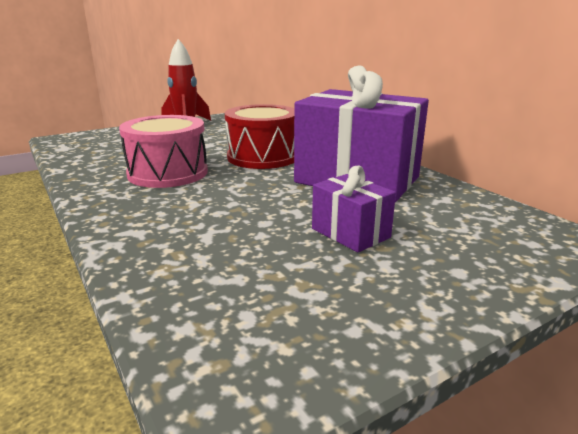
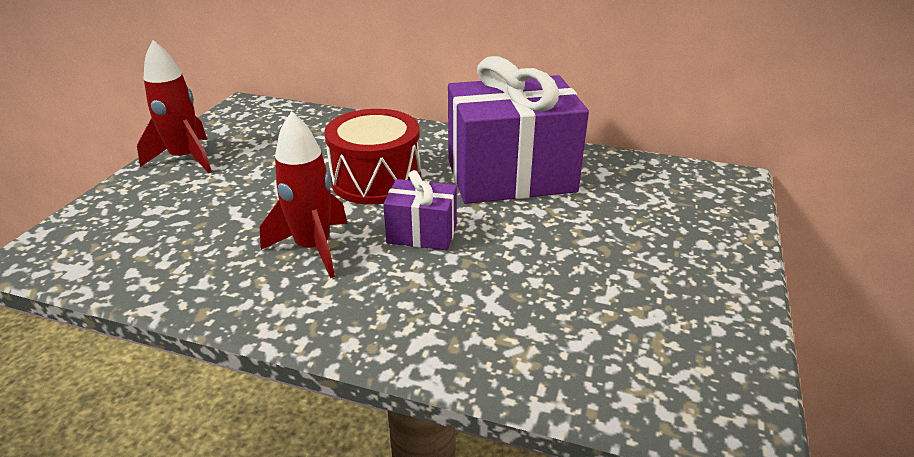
camera: 40 degrees left, 10 degrees up
(168, 173) = (313, 248): pink drum -> red rocket
(350, 233) = (595, 243): purple gift -> purple gift (422, 233)

